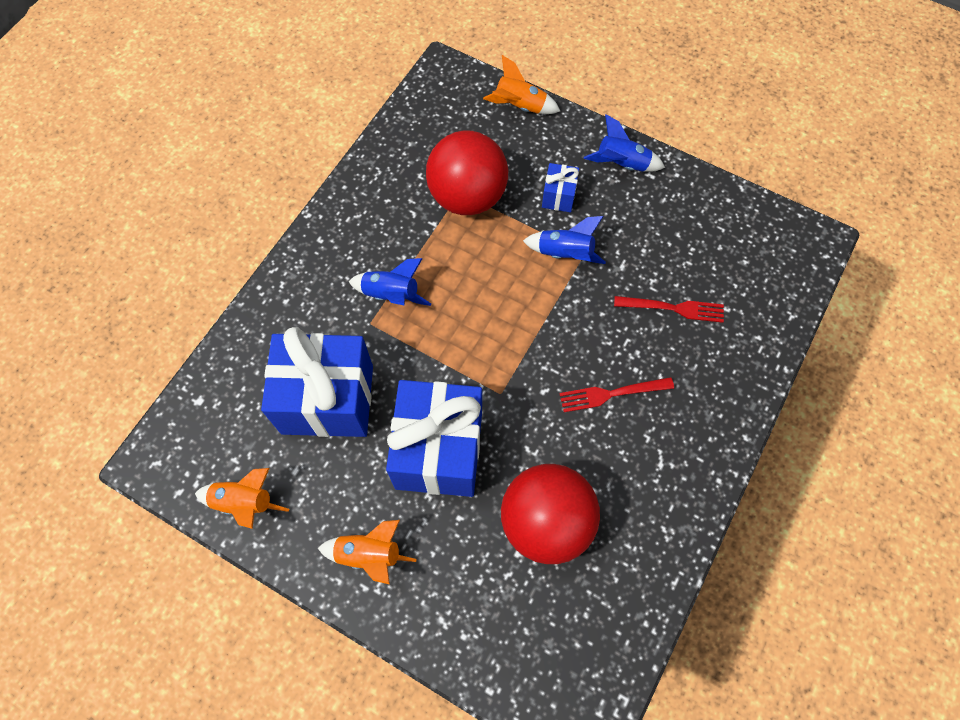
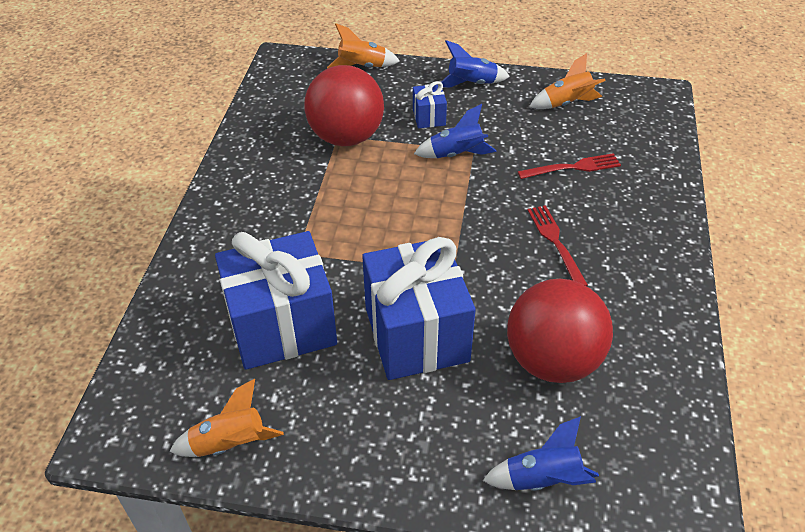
camera: 20 degrees left, 20 degrees down
(369, 555) = (388, 447): orange rocket -> orange rocket (566, 103)
(391, 295) = (308, 225): blue rocket -> blue rocket (542, 479)
(612, 394) = (555, 242): red fork -> red fork turned 105 degrees clockwise

